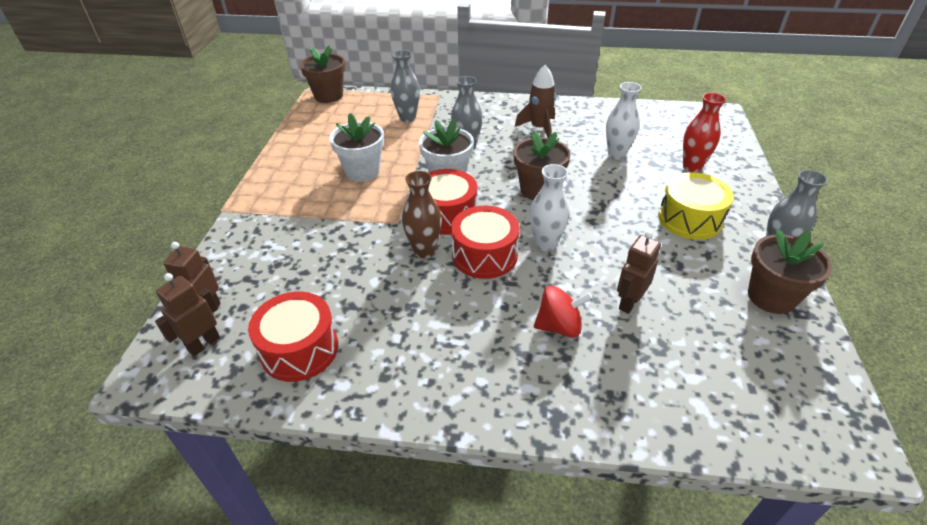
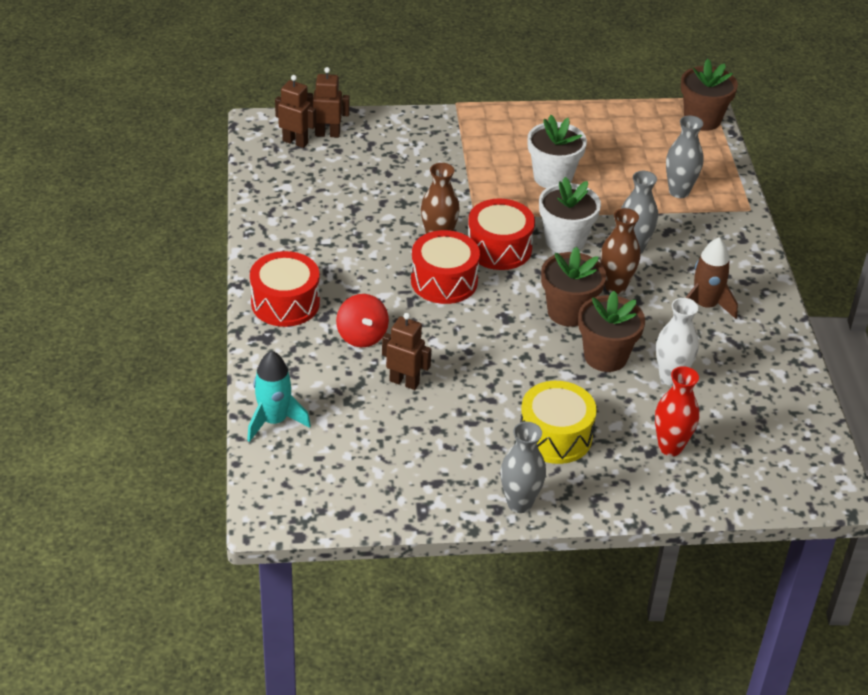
camera: 75 degrees right, 0 degrees up
(299, 349) = (301, 191): red drum -> red drum (285, 303)
(511, 162) = (615, 286): none -> brown vase
(546, 244) = (474, 322): white vase -> none
(701, 424) = (274, 421): none -> turquoise rocket
(771, 297) = (441, 488): brown flower pot -> brown flower pot (605, 356)

